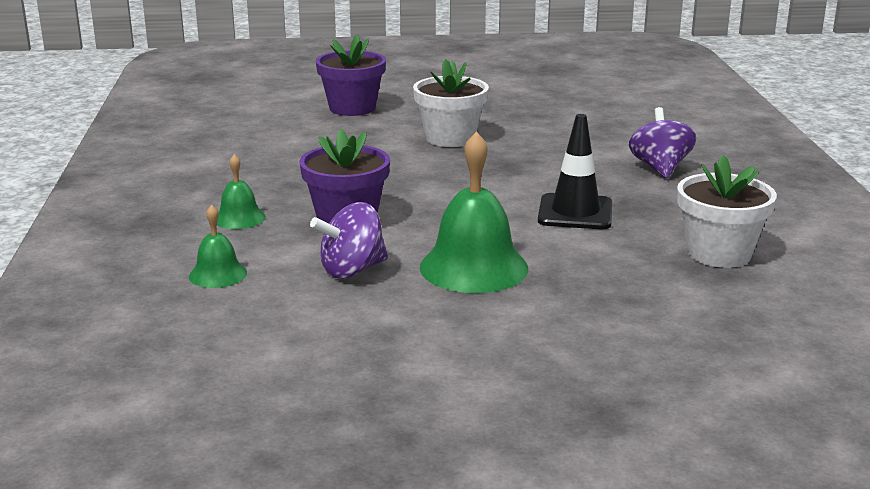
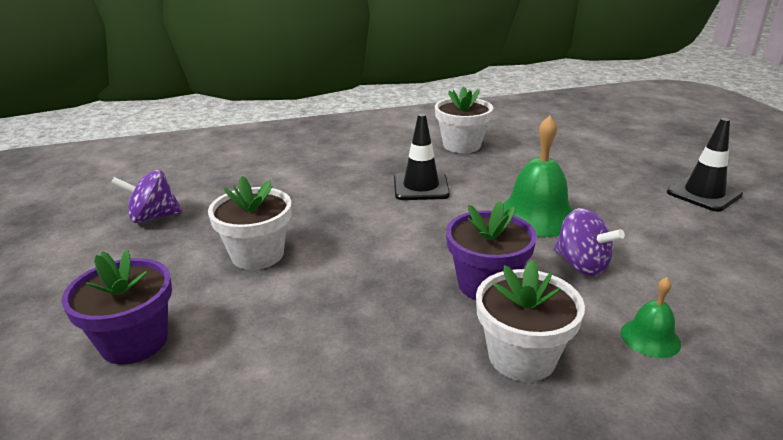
camera: 100 degrees left, 5 degrees up
(239, 218) = (522, 357): green bell -> white flower pot
(495, 414) = (704, 193): none -> black traffic cone
(660, 168) = (325, 162): purple spinning top -> purple spinning top (153, 217)

